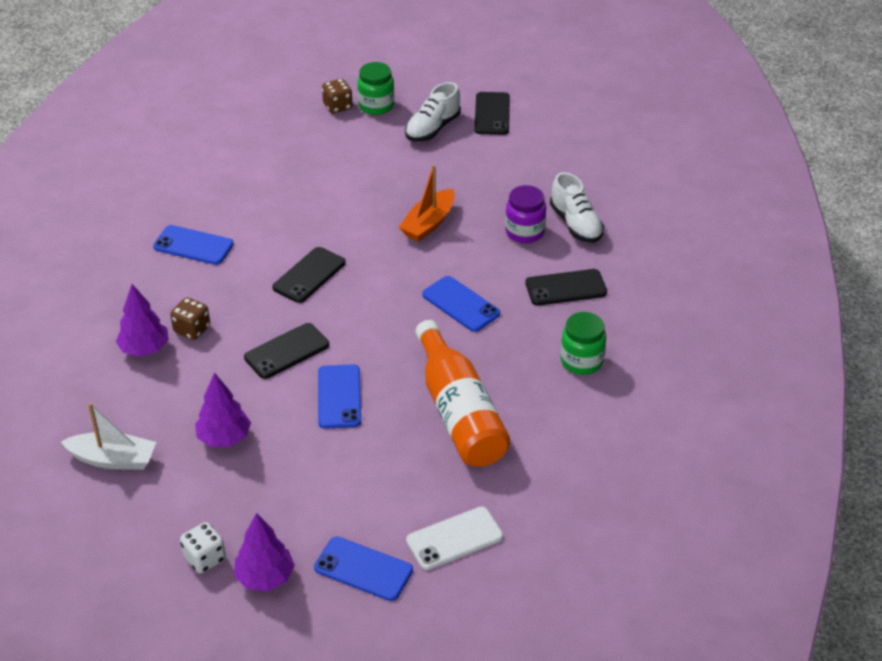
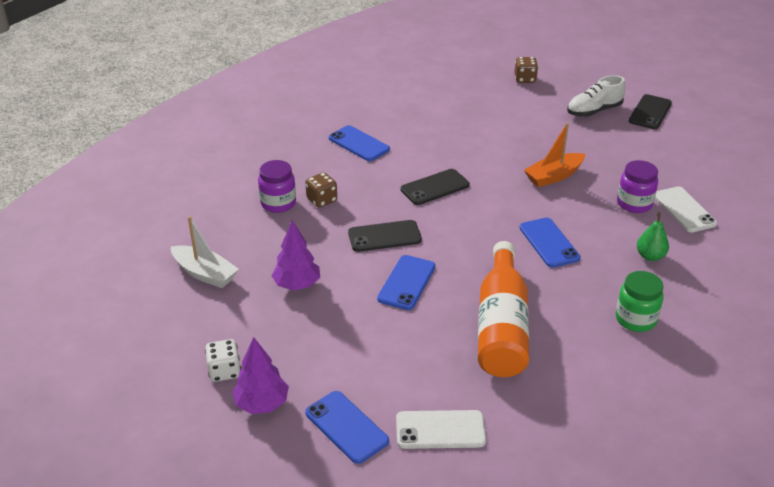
camera: 25 degrees right, 5 degrees down
(144, 349) = (278, 203): purple tree -> purple jar
(376, 106) = (556, 85): green jar -> none
(566, 288) = (650, 256): black phone -> green pear
(576, 224) = (684, 210): white shoe -> white phone

